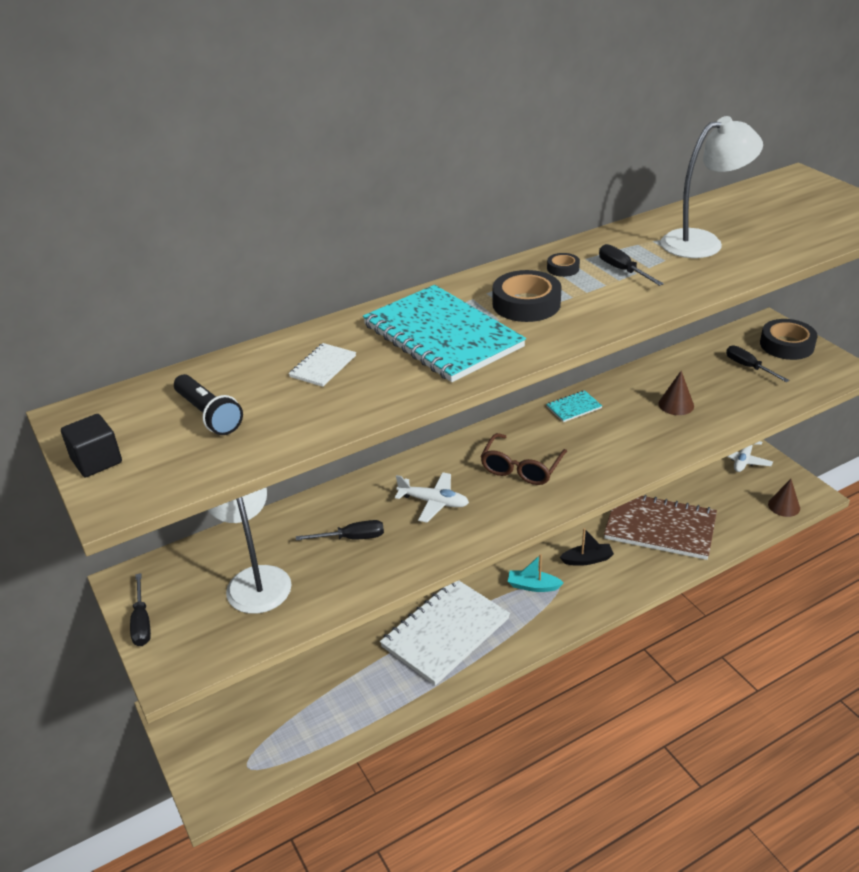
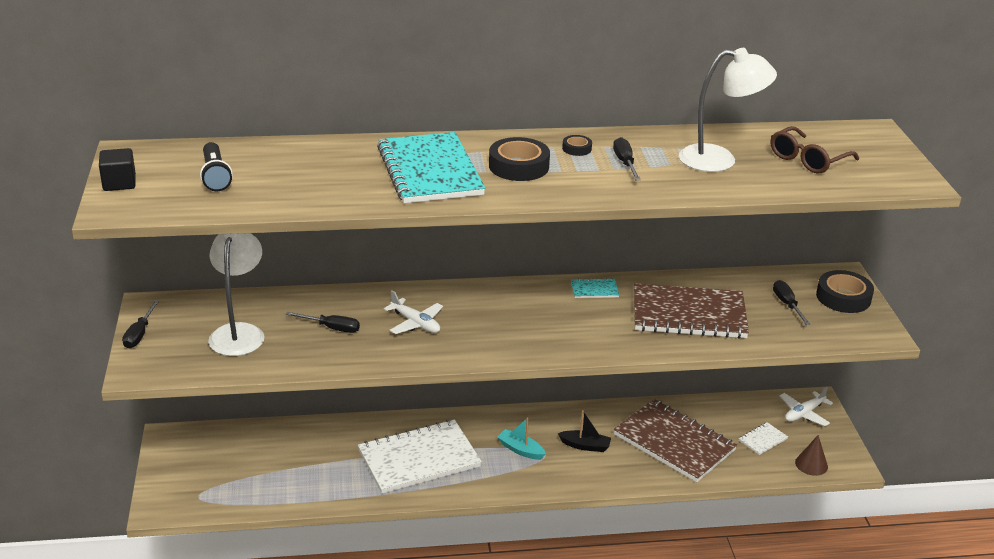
camera: 20 degrees right, 5 degrees down
(323, 366) = (322, 167): white notebook -> white notebook (763, 440)
(521, 467) = (508, 321): brown glasses -> brown glasses (808, 159)
(676, 404) = (689, 314): brown cone -> brown notebook

